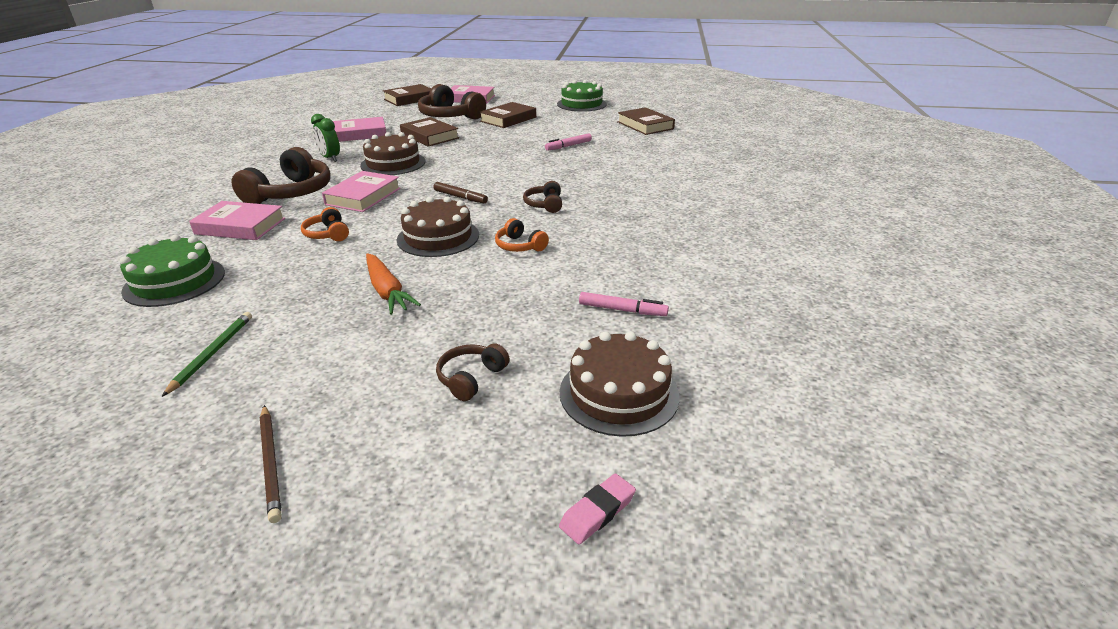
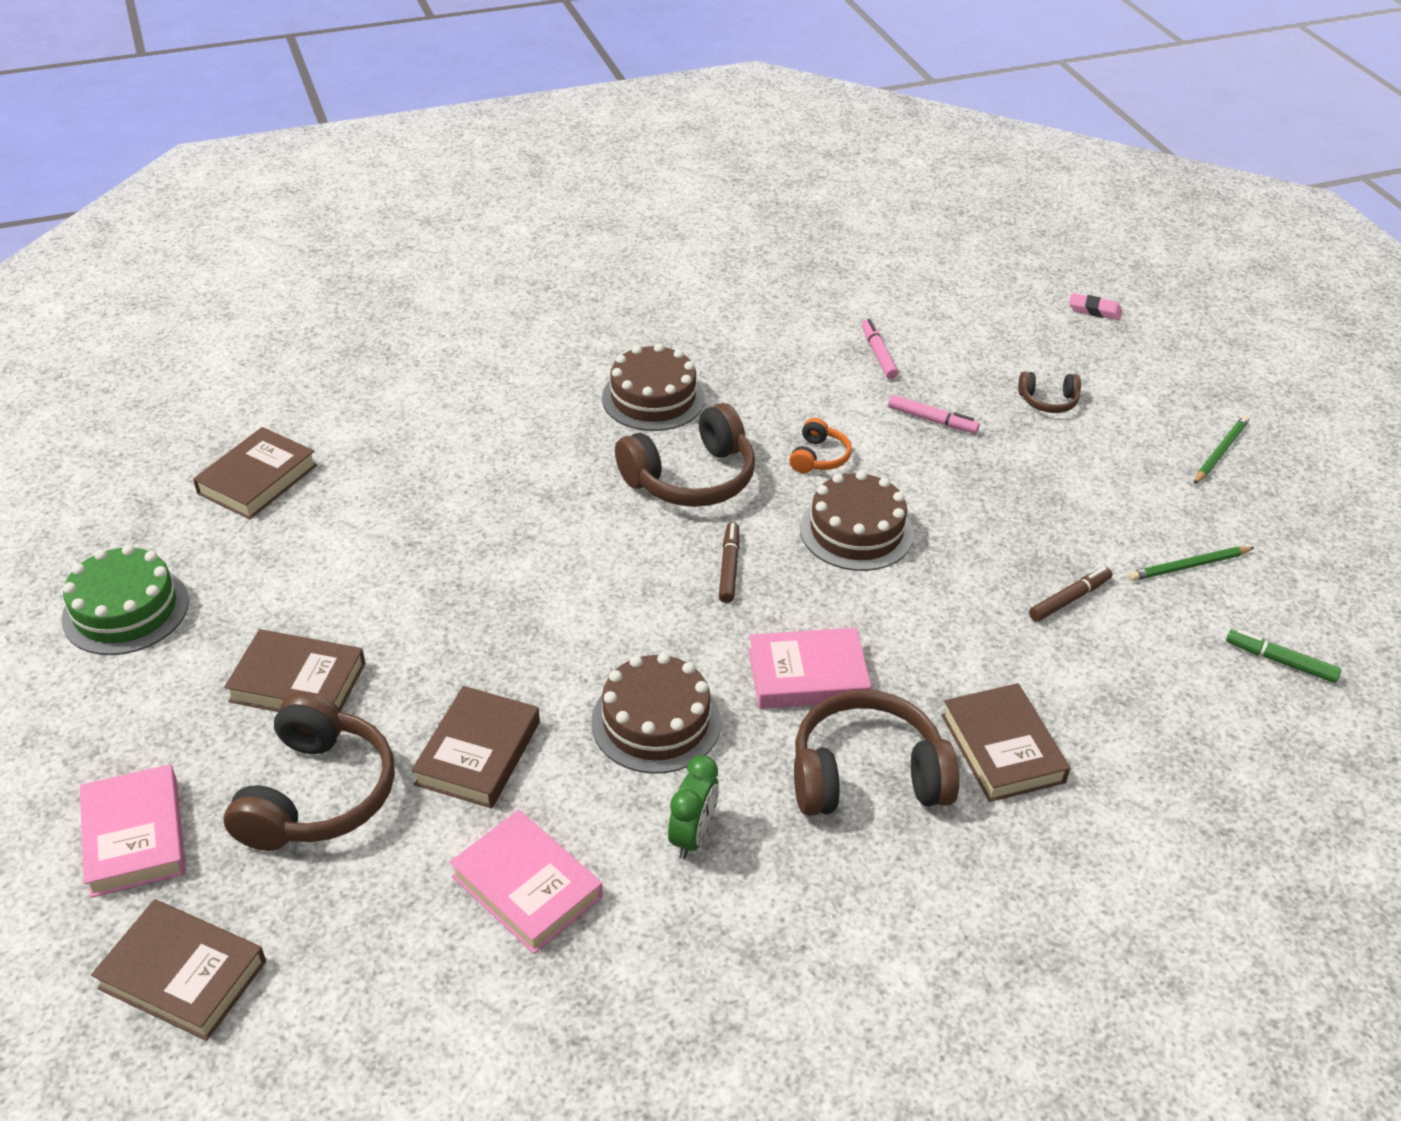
camera: 120 degrees left, 10 degrees up
(89, 347) = (1280, 661): none -> green marker
(174, 281) = (1152, 697): green cake -> none
(240, 226) = (1002, 748): pink book -> brown book
(271, 463) = (1220, 452): brown pencil -> green pencil
(278, 286) = (1069, 599): none -> brown marker
(328, 234) = (938, 637): orange headphones -> none
(387, 291) = (994, 510): orange carrot -> none
(545, 205) = (691, 478): brown headphones -> brown headphones, size x2.00
(568, 146) = (430, 536): pink marker -> pink marker (932, 420)
(619, 393) = (988, 328): brown cake -> brown cake (653, 398)

